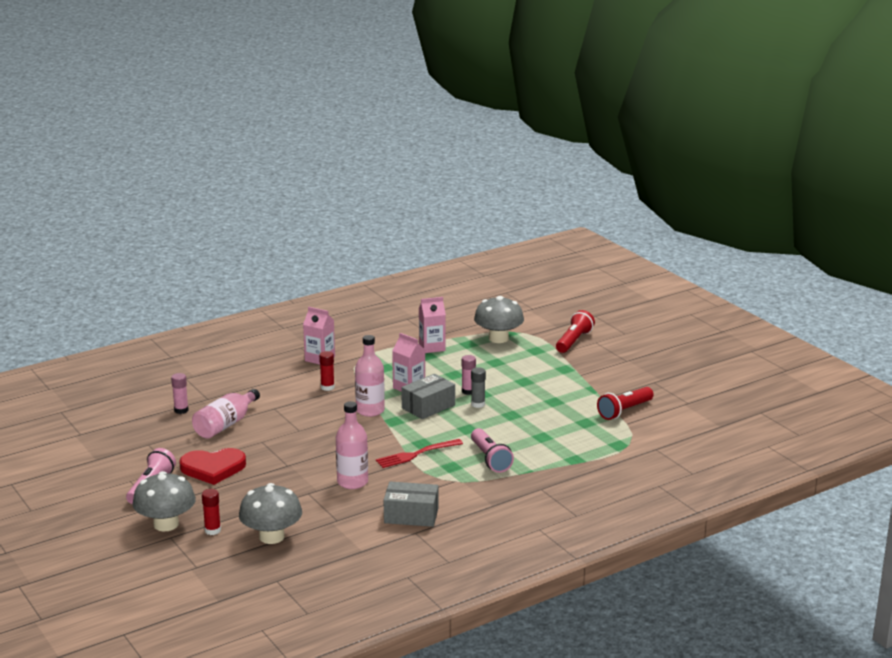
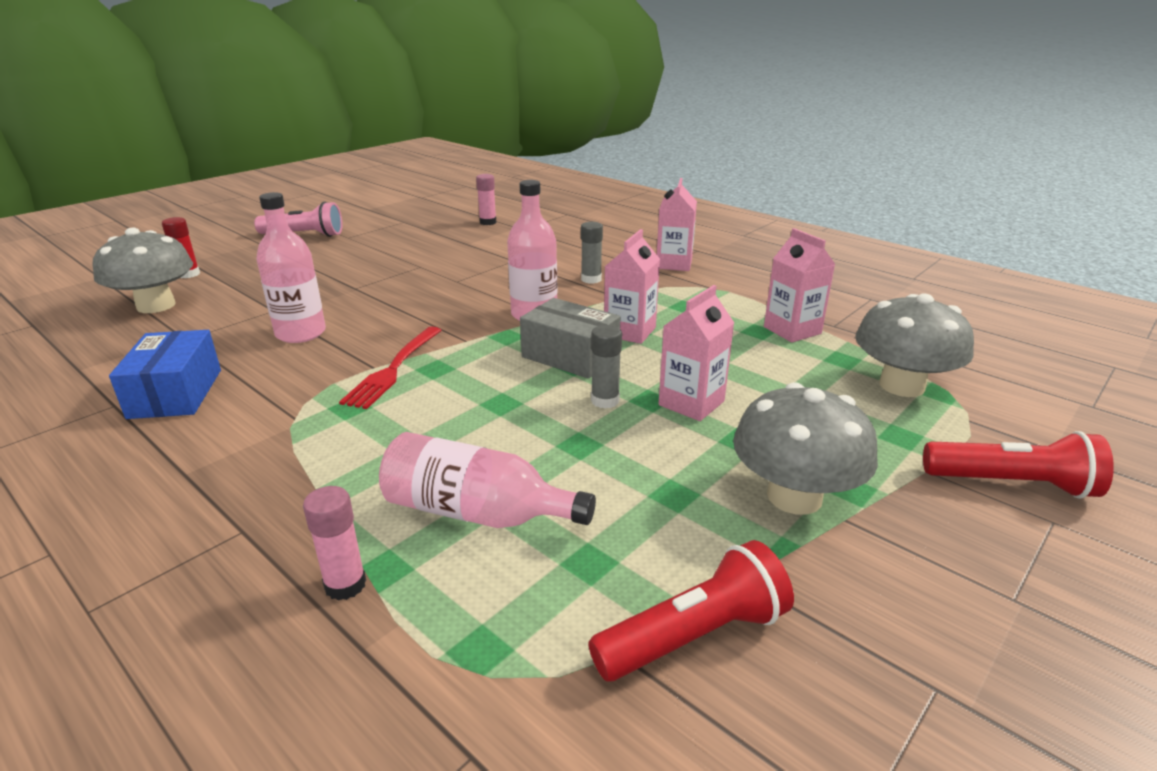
camera: 75 degrees right, 5 degrees up
(166, 524) = (214, 252): grey mushroom -> grey mushroom (794, 496)
(213, 468) = (346, 254): red heart -> none
(226, 424) = (459, 244): pink bottle -> pink bottle (477, 513)
(327, 387) = (591, 279): red glue stick -> grey glue stick
(411, 515) = (176, 393): grey box -> blue box
(416, 454) = (393, 369): red fork -> red fork turned 120 degrees counterclockwise
(468, 391) = (651, 384): pink glue stick -> pink glue stick (345, 585)
(490, 385) = (691, 403): none -> pink carton
(490, 459) = (381, 444): pink flashlight -> none
(624, 411) = (694, 636): red flashlight -> red flashlight turned 120 degrees clockwise

